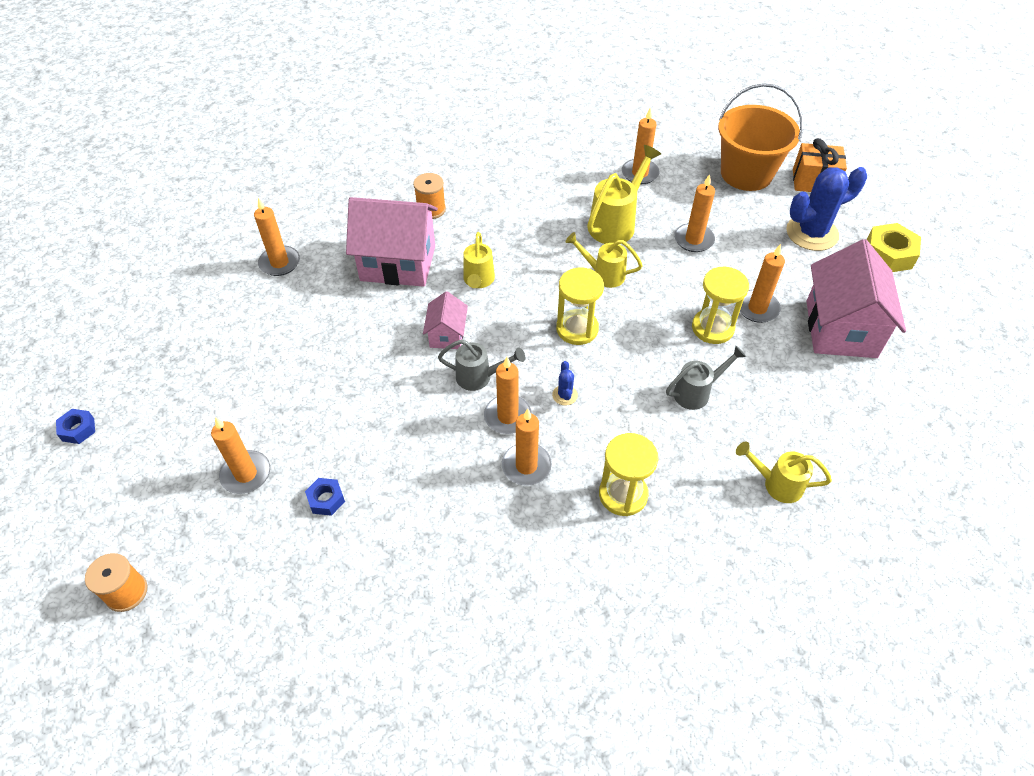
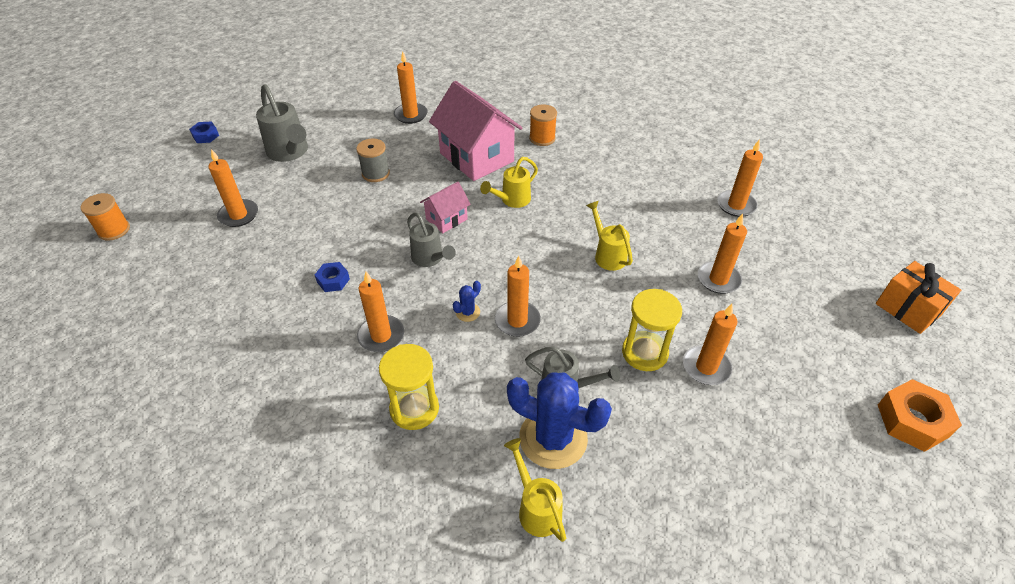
camera: 45 degrees right, 5 degrees down
(207, 380) = (290, 153): none -> grey watering can
(326, 340) = (375, 173): none -> grey spool
(326, 499) = (253, 260): blue nut -> blue nut (333, 280)
(507, 416) = (413, 296): orange candle -> orange candle (517, 321)
(577, 329) = (536, 276): yellow hourglass -> none
(616, 223) = (667, 227): yellow watering can -> none
(746, 174) = (840, 262): orange bucket -> none
(812, 233) = (846, 348): blue cactus -> blue cactus (553, 438)
(840, 329) = (768, 442): pink house -> none
(888, 254) = (912, 420): yellow nut -> orange nut

